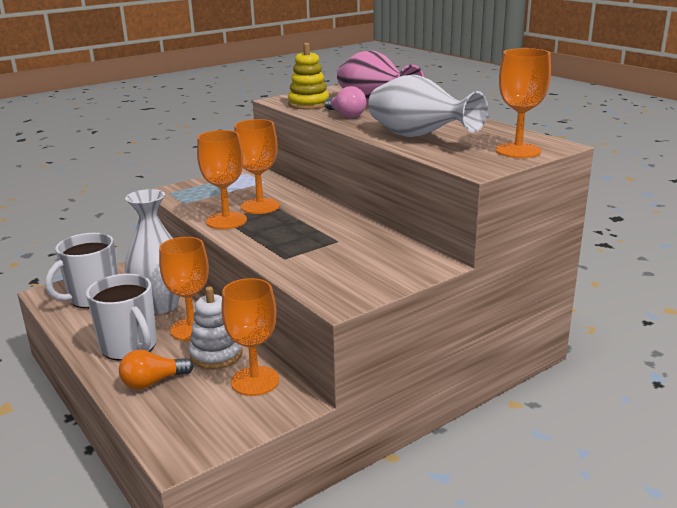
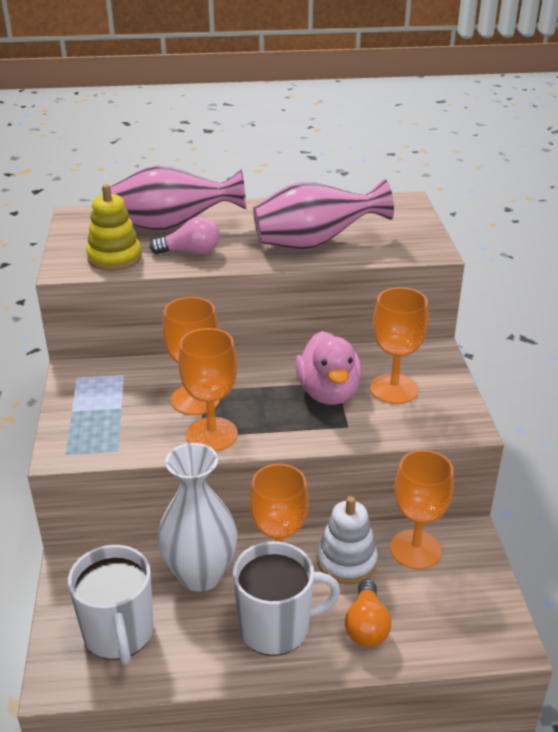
camera: 60 degrees left, 10 degrees up
(319, 241) = (328, 393): none -> pink duck
(418, 137) = (314, 244): white vase -> pink vase
(518, 151) = (404, 219): orange goblet -> orange goblet (394, 389)

